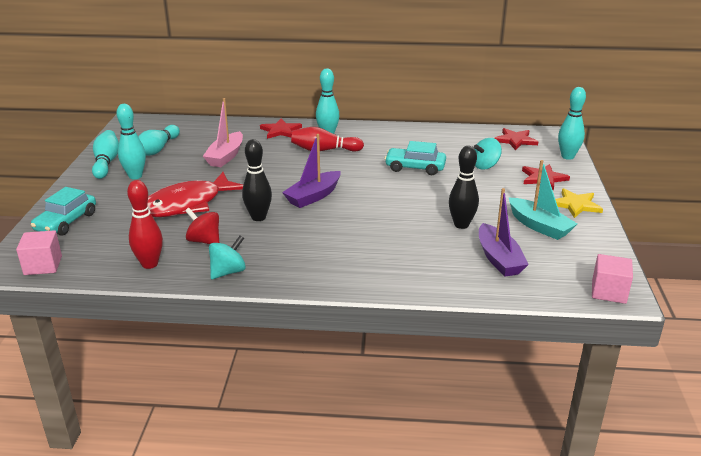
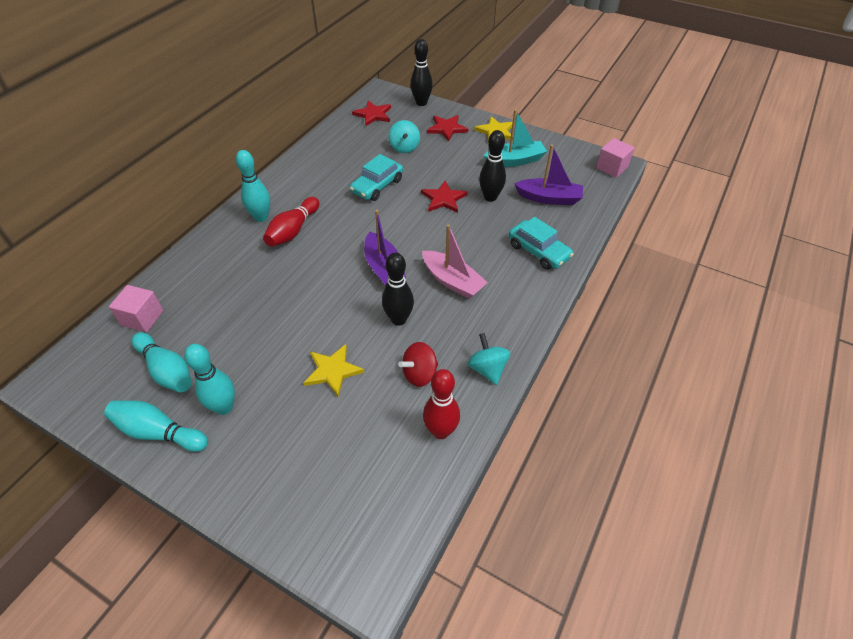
camera: 65 degrees left, 20 degrees up
(43, 265) = (389, 541): pink cube -> pink cube (142, 318)
(66, 222) = (295, 502): turquoise car -> turquoise car (538, 251)
(187, 204) = (332, 371): red fish -> yellow star
(225, 156) = (242, 310): pink boat -> pink boat (452, 281)
(280, 131) = (217, 248): red star -> red star (443, 199)
(567, 156) = (421, 103): turquoise bowling pin -> black bowling pin

